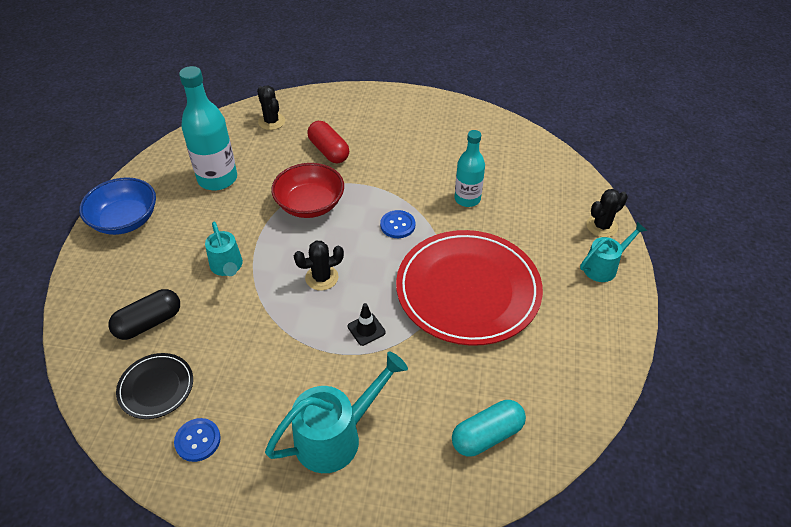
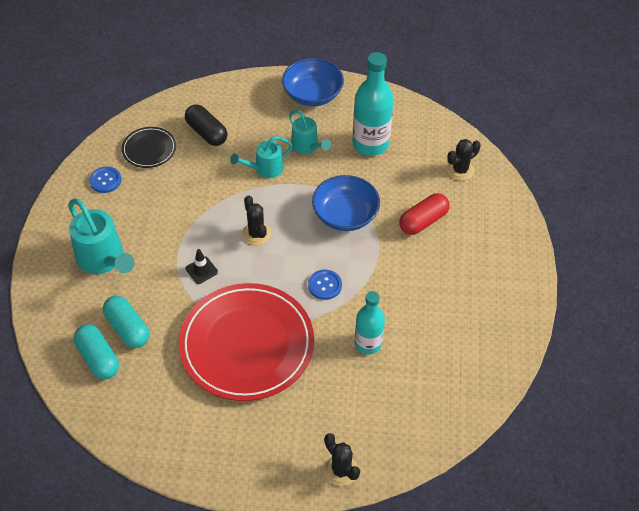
camera: 85 degrees right, 5 degrees up
(310, 204) = (345, 215): red bowl -> blue bowl
(444, 404) = (128, 328): none -> turquoise capsule
(604, 267) = (282, 466): turquoise watering can -> turquoise watering can (307, 147)

